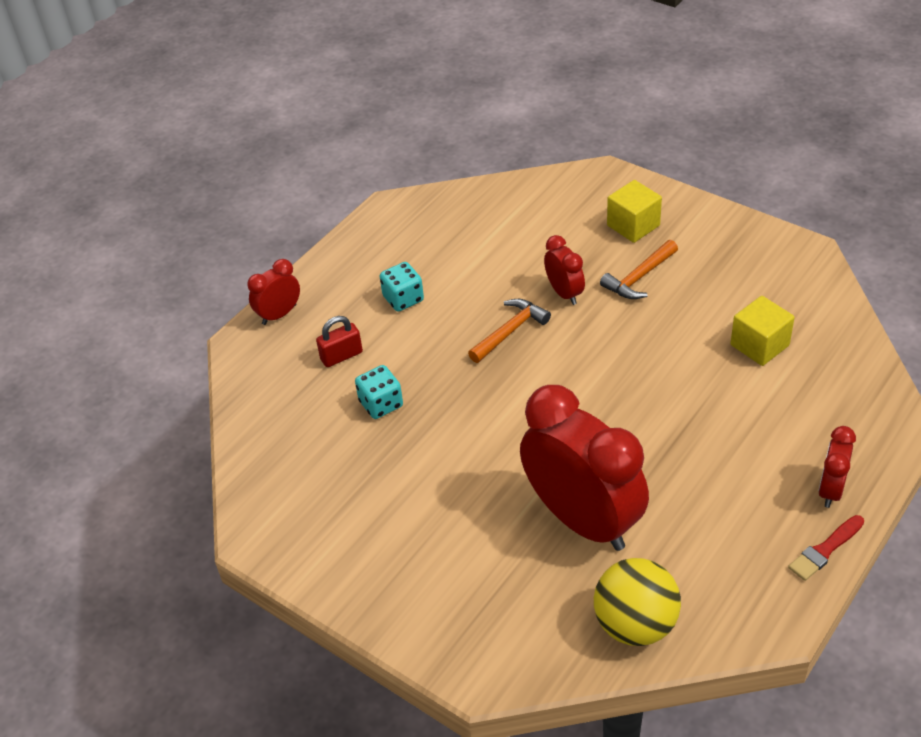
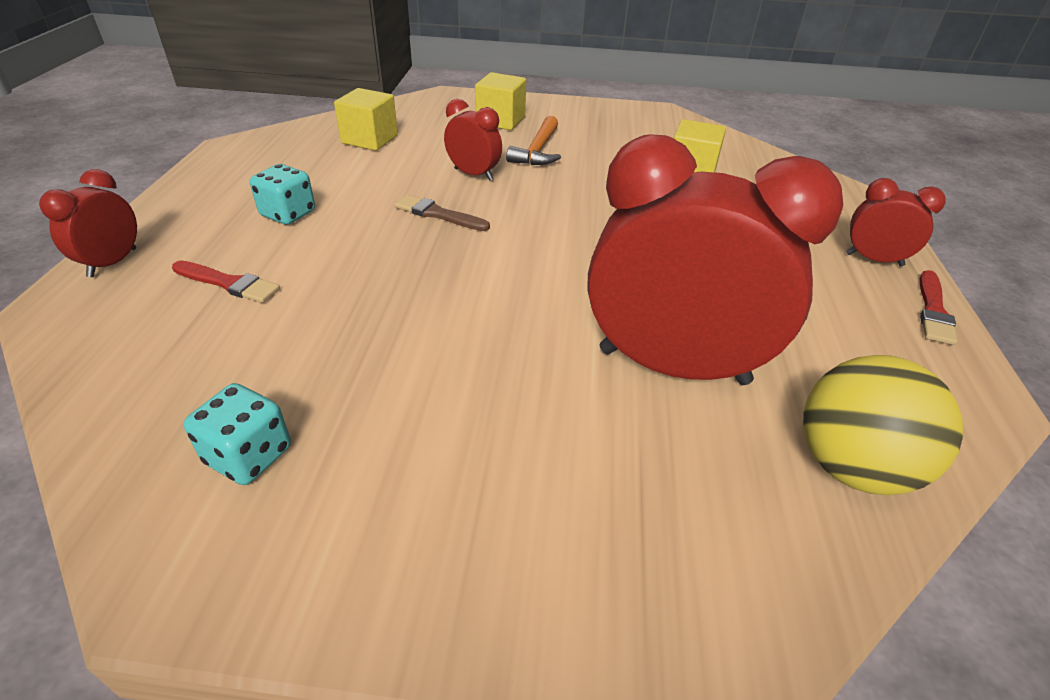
camera: 35 degrees left, 5 degrees down
(341, 356) = (229, 283): red padlock -> red brush
(381, 404) = (315, 319): turquoise dice -> turquoise dice (249, 455)
(503, 224) = (369, 139): none -> yellow cube
(510, 331) = (438, 214): orange hammer -> brown brush
(830, 490) = (874, 259): red clock -> red clock turned 120 degrees clockwise

